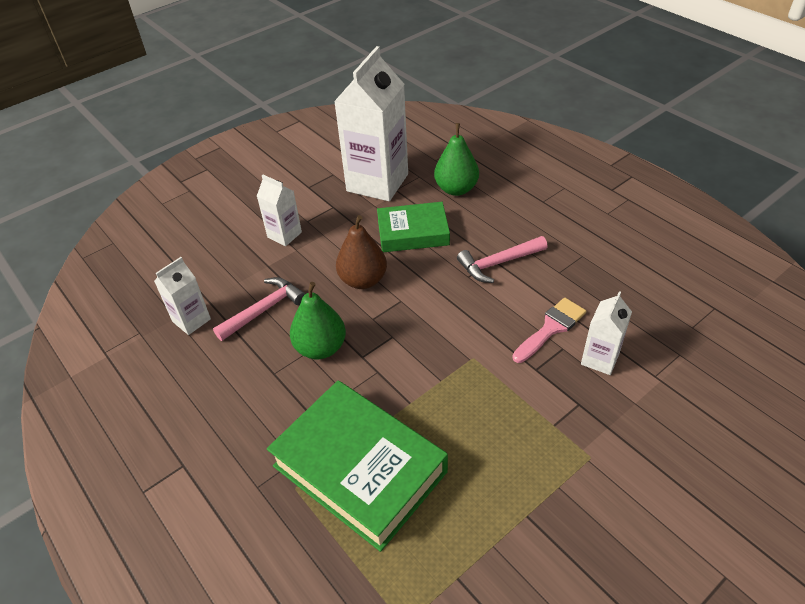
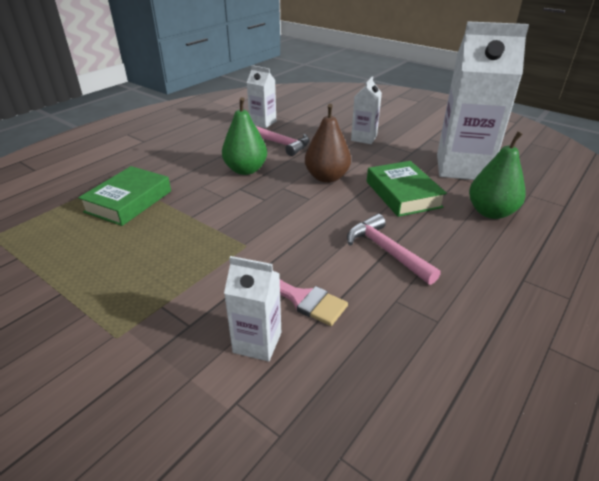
camera: 75 degrees right, 10 degrees down
(359, 469) = (129, 201): green book -> green book, size x0.62

